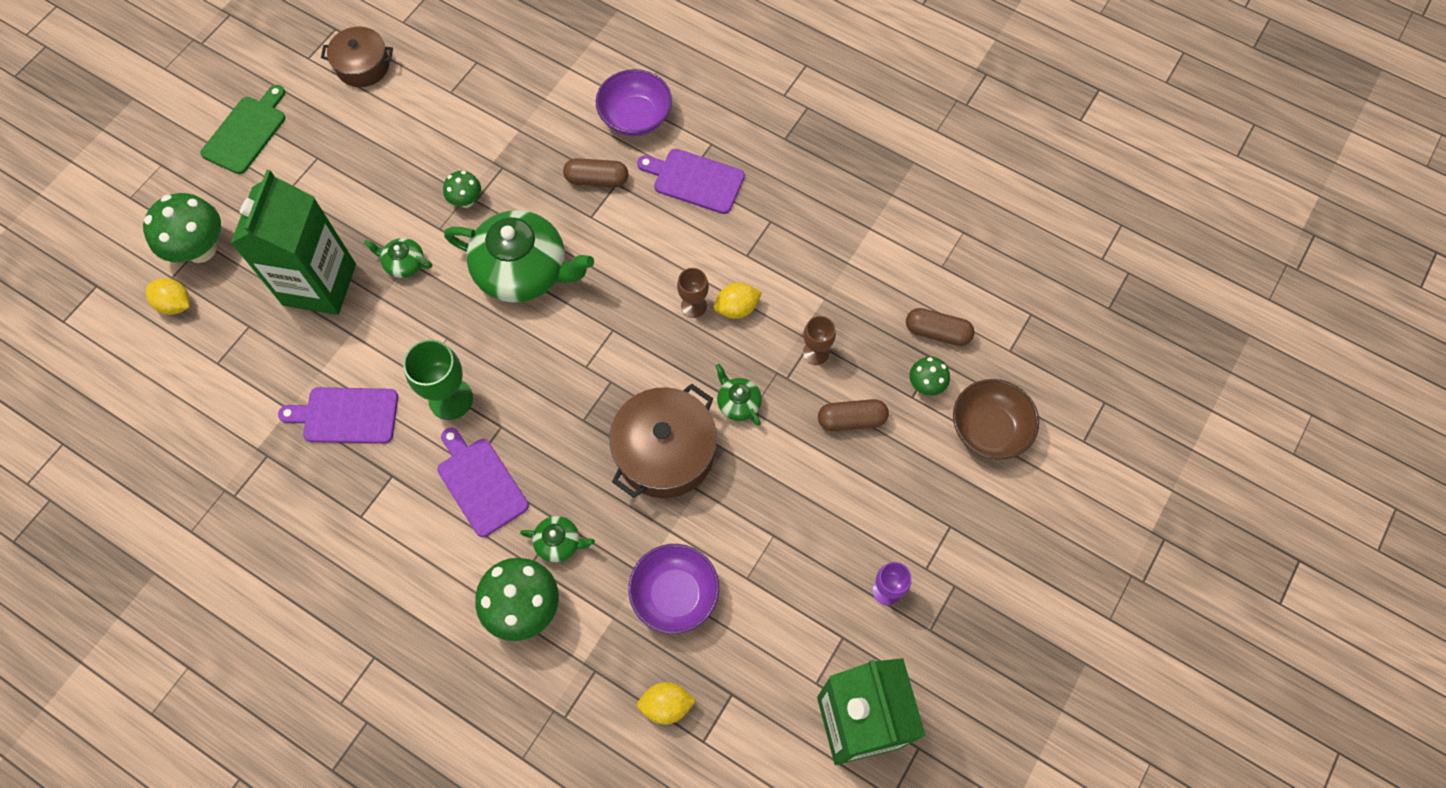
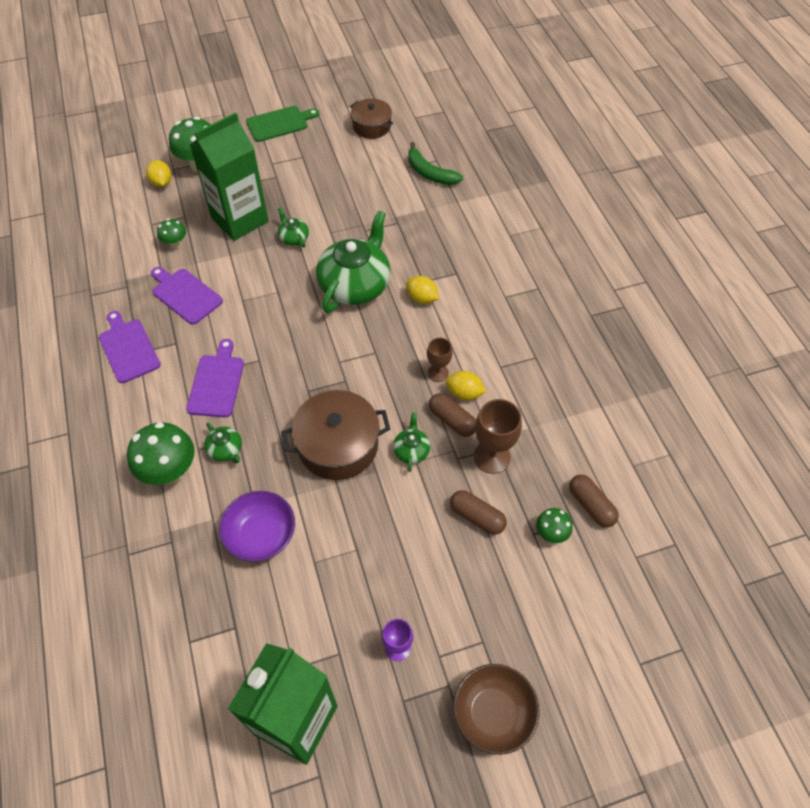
camera: 40 degrees right, 10 degrees down
(451, 399) = (247, 325): green goblet -> none
(466, 200) = (360, 227): green mushroom -> green mushroom (175, 244)
(483, 83) = (429, 173): none -> green banana
(523, 270) = (355, 285): green teapot -> green teapot turned 120 degrees counterclockwise
(597, 179) = (446, 263): brown capsule -> brown capsule (452, 420)
(635, 117) = (503, 244): purple bowl -> none
(666, 705) = (190, 599): yellow lemon -> yellow lemon (422, 298)
(695, 180) = (507, 302): purple cutting board -> purple cutting board (128, 348)
(816, 352) = (492, 457): brown goblet -> brown goblet, size x1.64
(989, 429) = (572, 598): brown bowl -> brown bowl (493, 713)

